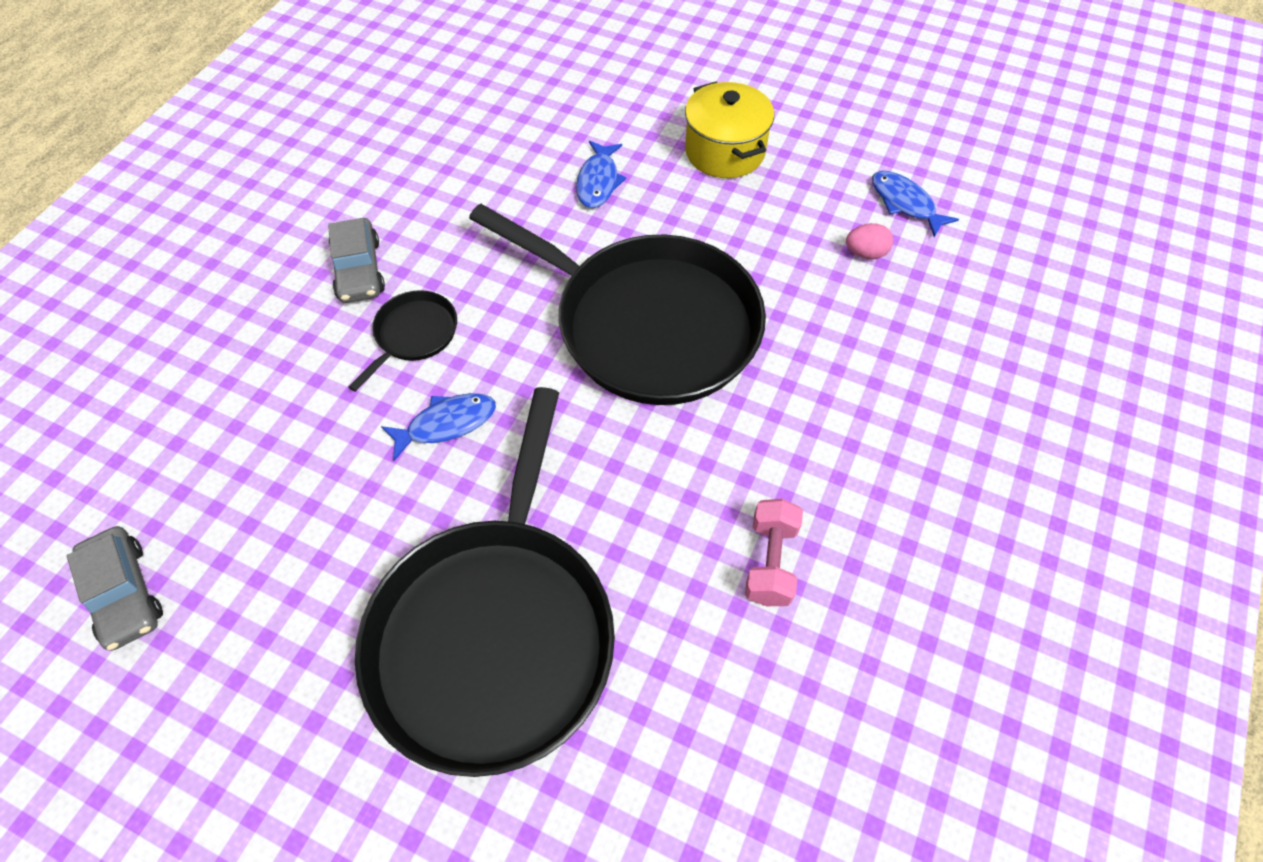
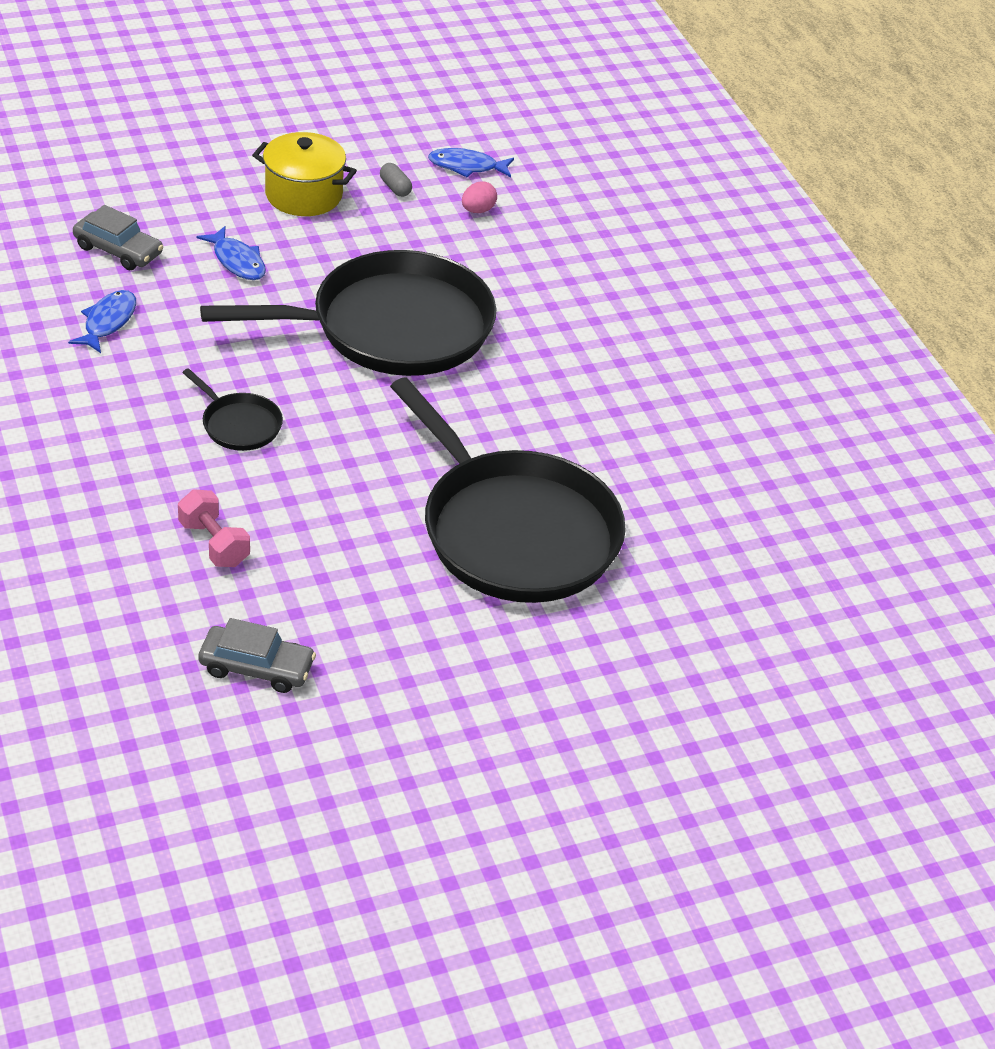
camera: 50 degrees left, 15 degrees down
(359, 270) = (136, 412): grey car -> grey car (118, 250)
(413, 335) = (239, 424): black pan -> black pan turned 150 degrees clockwise
(446, 424) = (336, 457): blue fish -> blue fish (108, 322)
(770, 562) = (620, 403): pink dumbbell -> pink dumbbell (214, 544)
(812, 188) = (395, 188): none -> grey capsule

